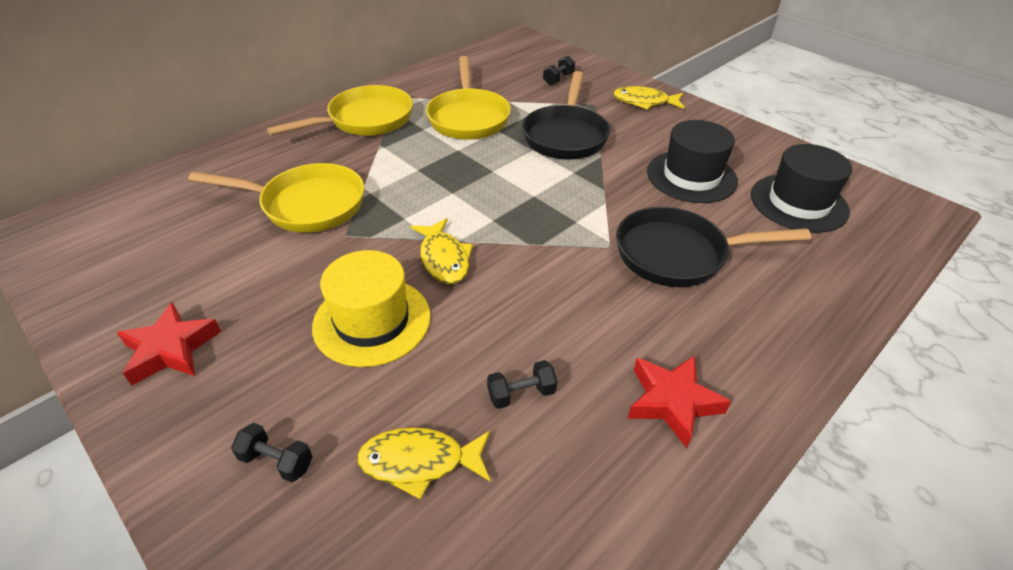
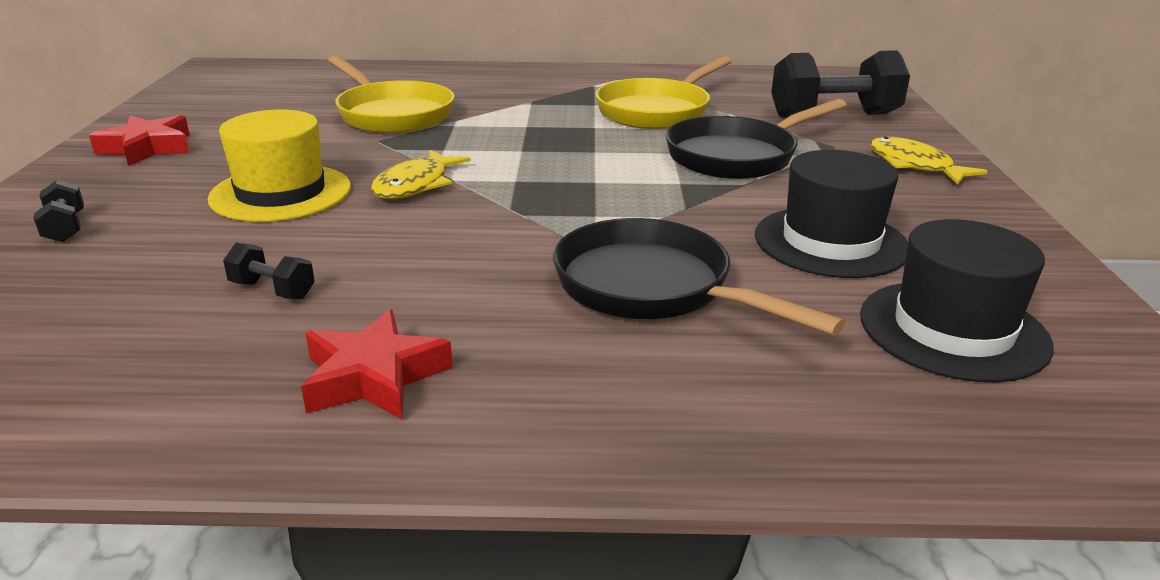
camera: 45 degrees right, 15 degrees down
(365, 120) = (554, 84): yellow pan -> none
(419, 462) = (123, 280): yellow fish -> none
(558, 79) = (834, 115): black dumbbell -> black dumbbell, size x2.24

